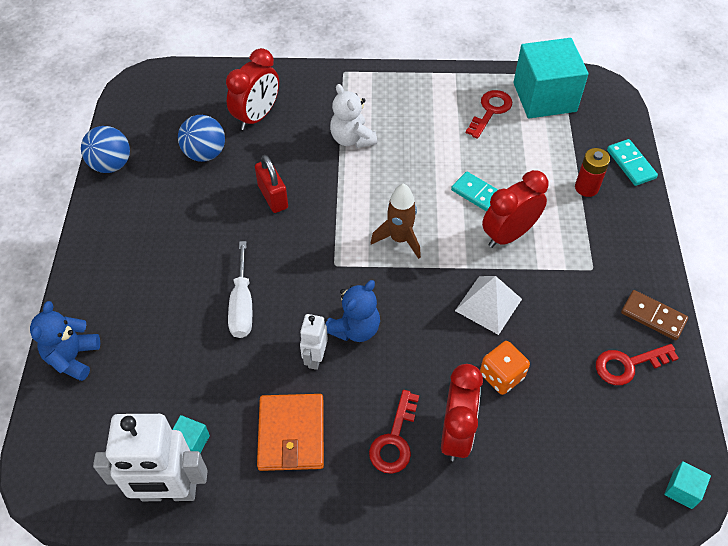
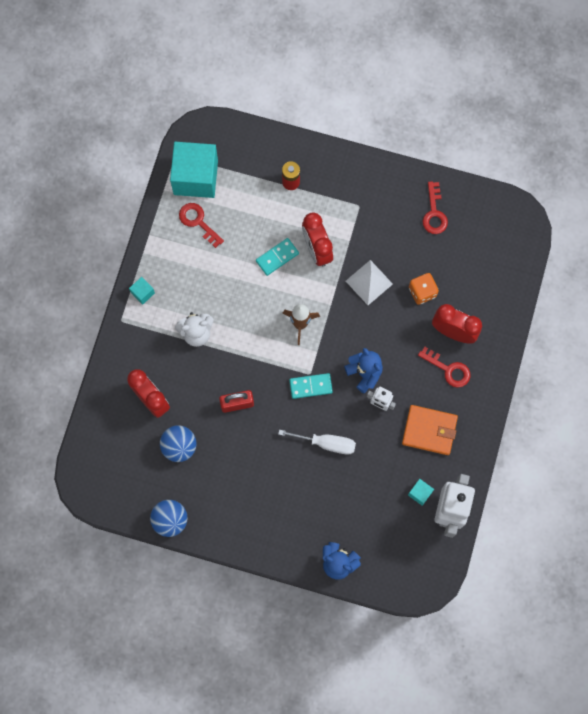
camera: 75 degrees left, 20 degrees up
(631, 164) = (278, 143): turquoise domino -> turquoise domino (310, 386)
(653, 316) = (404, 183): brown domino -> none
(682, 490) = (518, 217): turquoise cube -> turquoise cube (143, 293)

